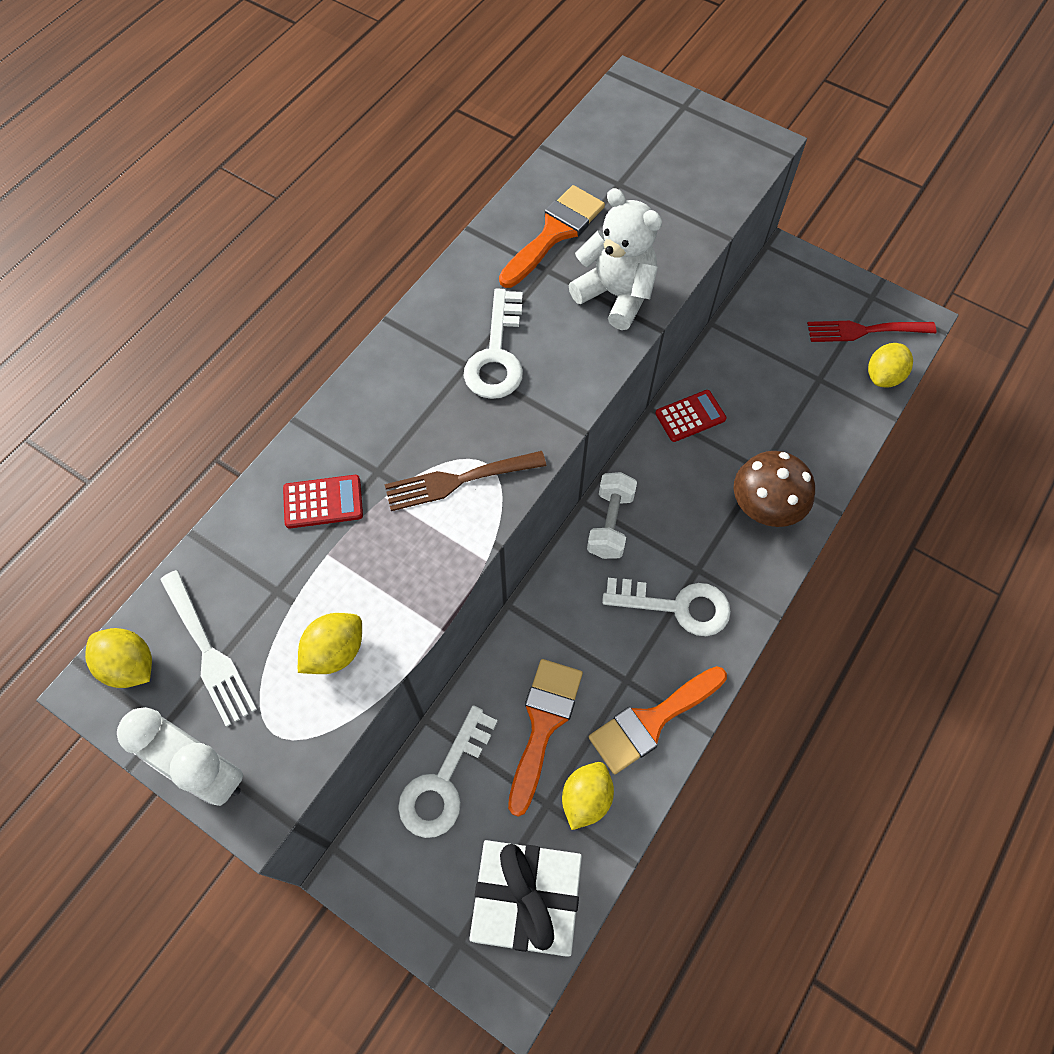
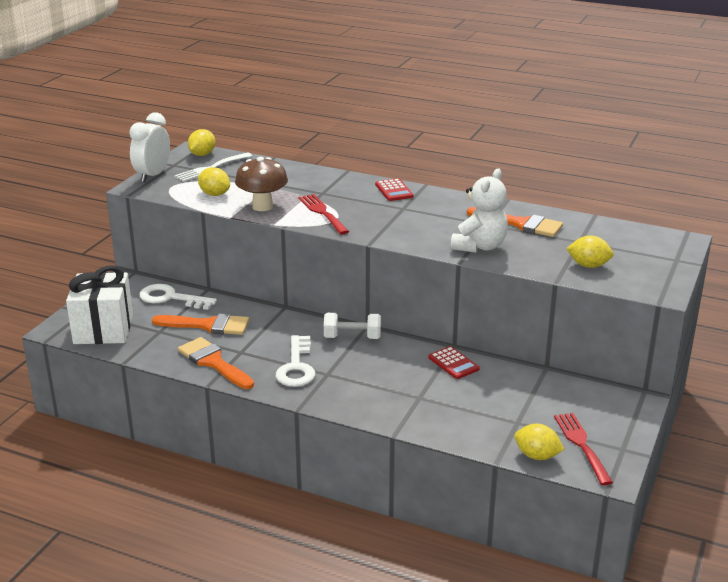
camera: 80 degrees right, 35 degrees down
(323, 502) = (299, 182): red calculator -> red calculator (394, 190)
(458, 481) = (322, 213): brown fork -> red fork
(496, 355) = (414, 215): white key -> none
(586, 798) = (163, 343): yellow lemon -> yellow lemon (588, 265)
(763, 509) = (384, 399): brown mushroom -> brown mushroom (262, 206)

